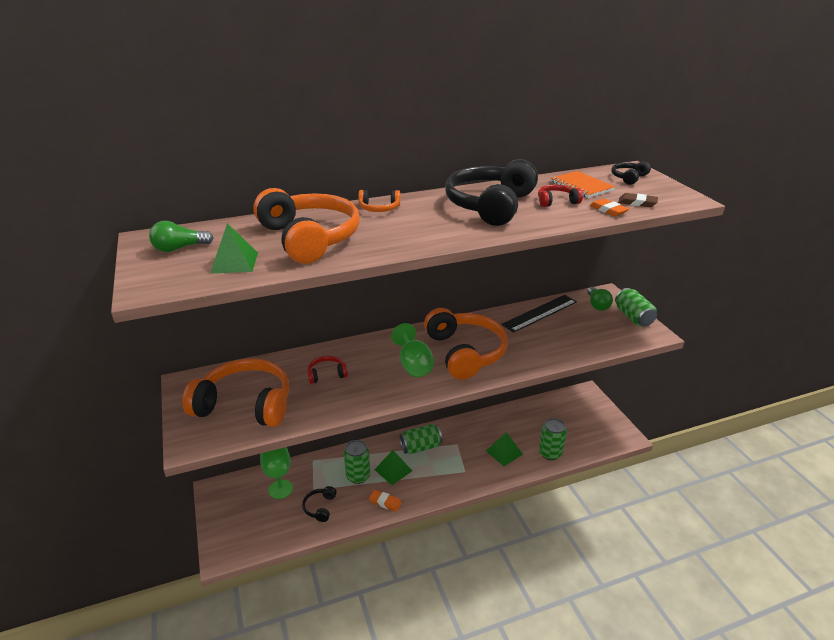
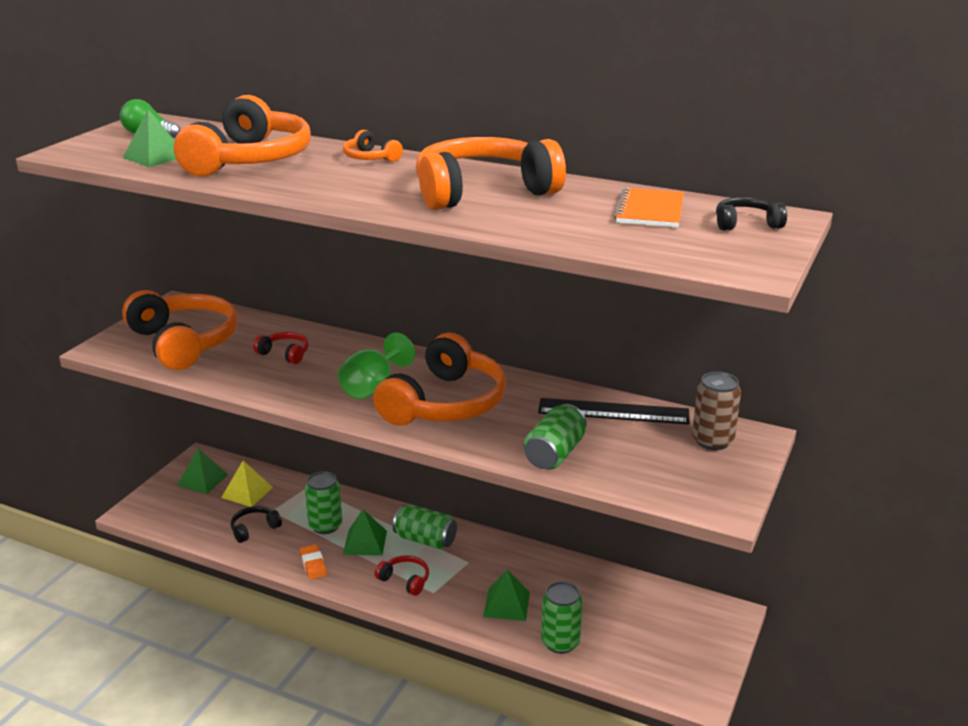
camera: 45 degrees right, 5 degrees down
(238, 501) = (203, 480): none -> green pyramid
(280, 489) = (247, 492): green goblet -> yellow pyramid
(490, 205) = (482, 191): black headphones -> orange headphones
(556, 201) = (567, 213): red headphones -> red headphones (405, 580)
(597, 305) = (712, 441): green light bulb -> brown can
(608, 210) = (603, 242): orange eraser -> none
(633, 317) = (734, 478): green can -> green can (554, 454)
(637, 203) = (666, 249): brown eraser -> none

